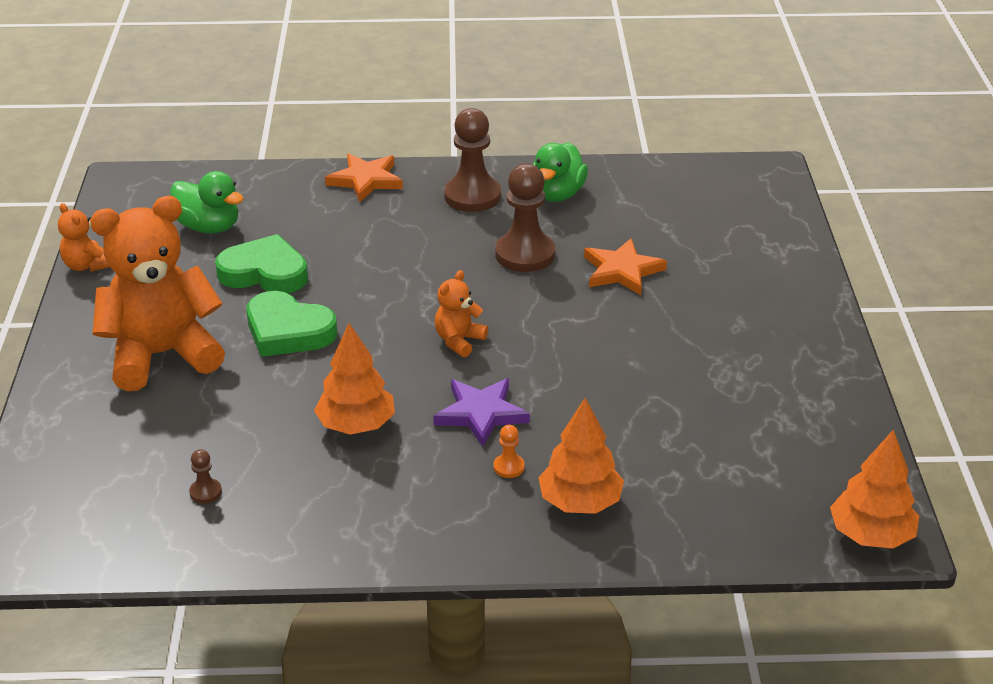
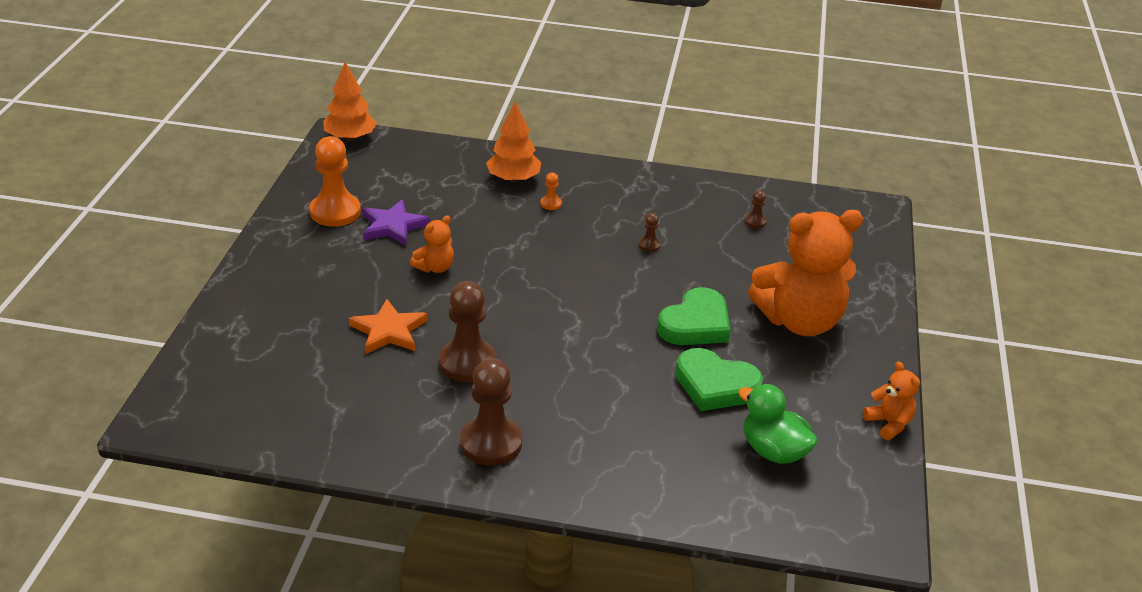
camera: 170 degrees left, 0 degrees up
(288, 331) = (695, 324): green heart -> green heart turned 90 degrees clockwise
(356, 425) = (649, 245): orange tree -> brown pawn
(366, 180) = (600, 488): orange star -> none
(459, 341) = (556, 293): orange teddy bear -> orange teddy bear (435, 267)
(481, 413) = (557, 238): purple star -> purple star (393, 226)
(557, 194) = (401, 429): green duck -> none
(787, 399) = (335, 212): none -> orange pawn

